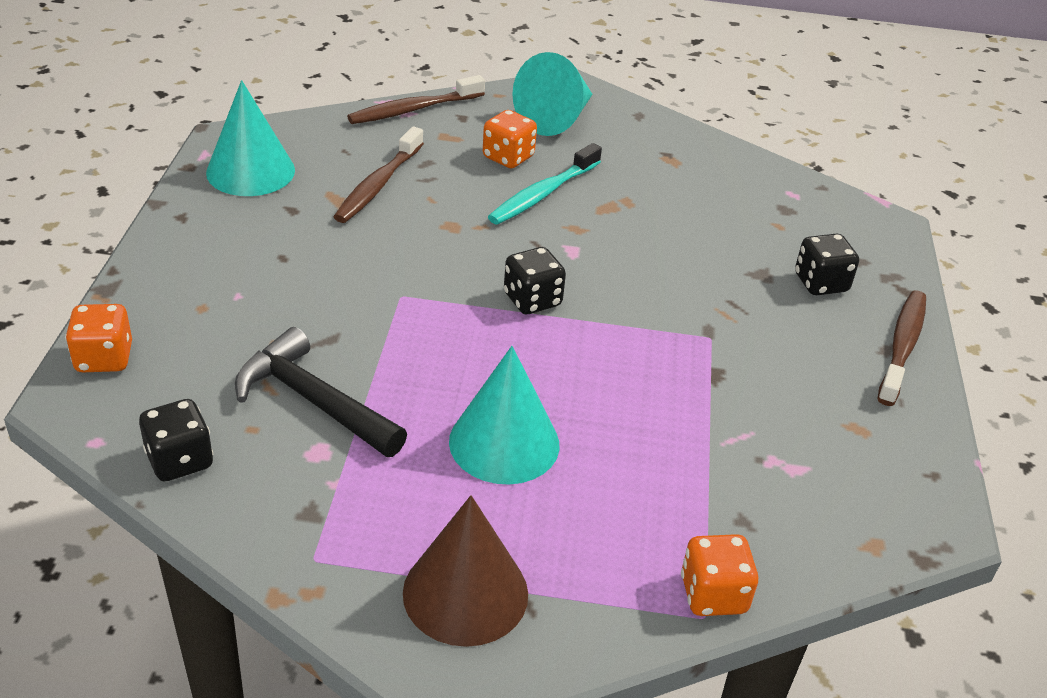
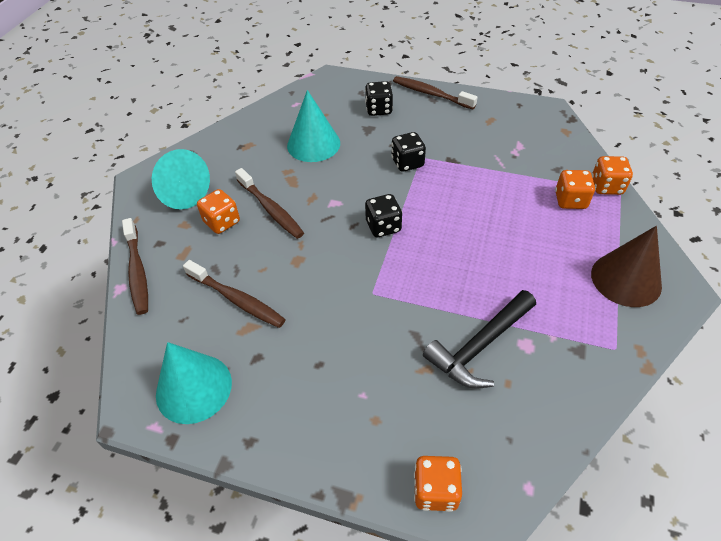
camera: 75 degrees left, 10 degrees up
(180, 460) = (543, 427): black dice -> black dice (407, 163)
(504, 442) = (511, 252): turquoise cone -> turquoise cone (313, 144)
(543, 194) = (271, 209): turquoise toothbrush -> brown toothbrush
(655, 532) = (570, 200): none -> orange dice

